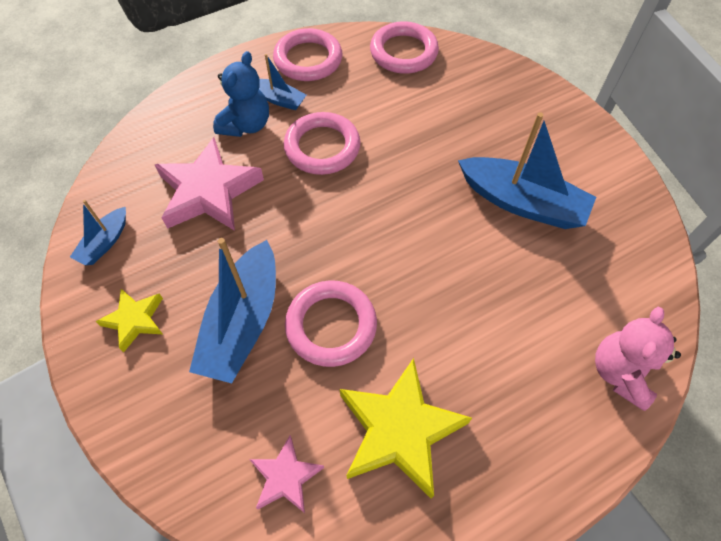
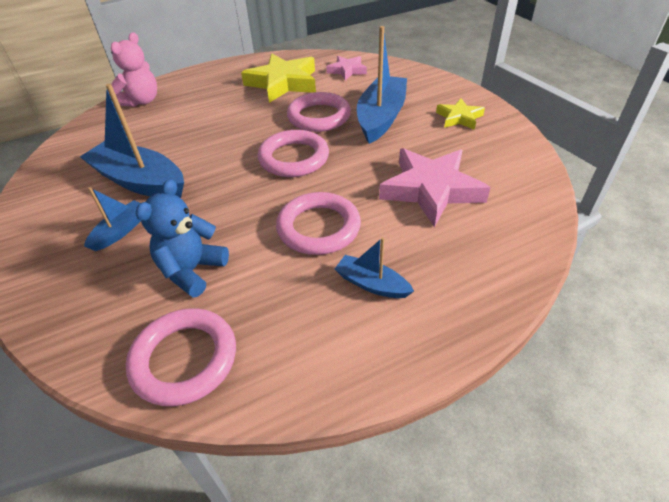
camera: 175 degrees left, 15 degrees down
(105, 242) = (509, 156): blue boat -> blue boat (120, 231)
(246, 125) = (408, 252): blue teddy bear -> blue teddy bear (192, 270)
(308, 59) = (333, 348): pink ring -> pink ring (294, 158)

